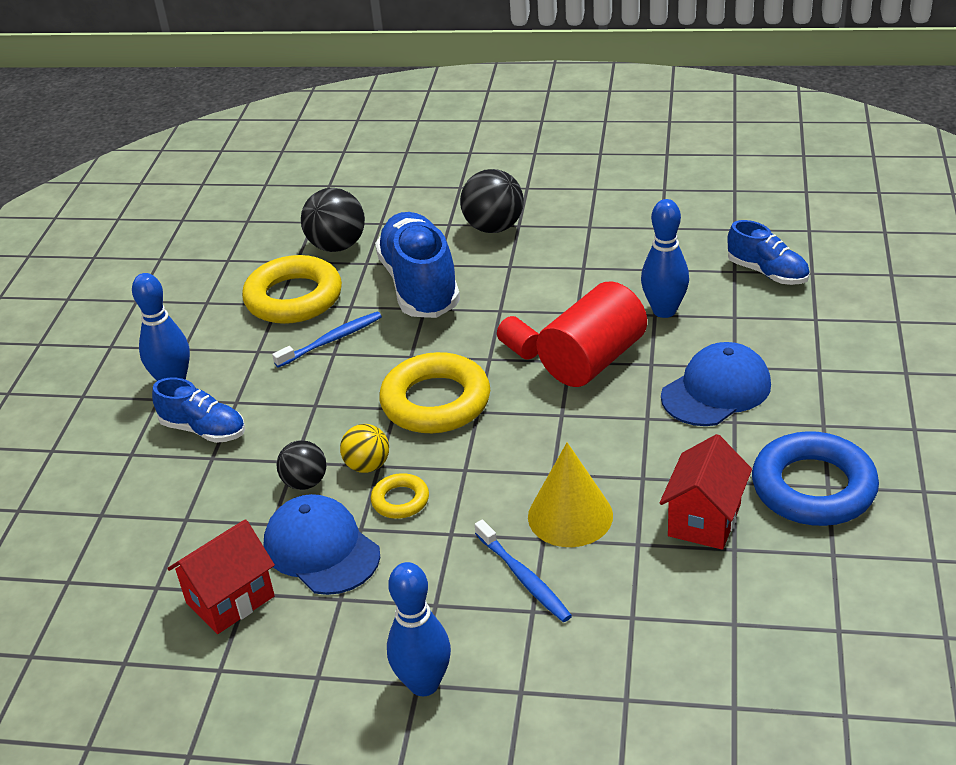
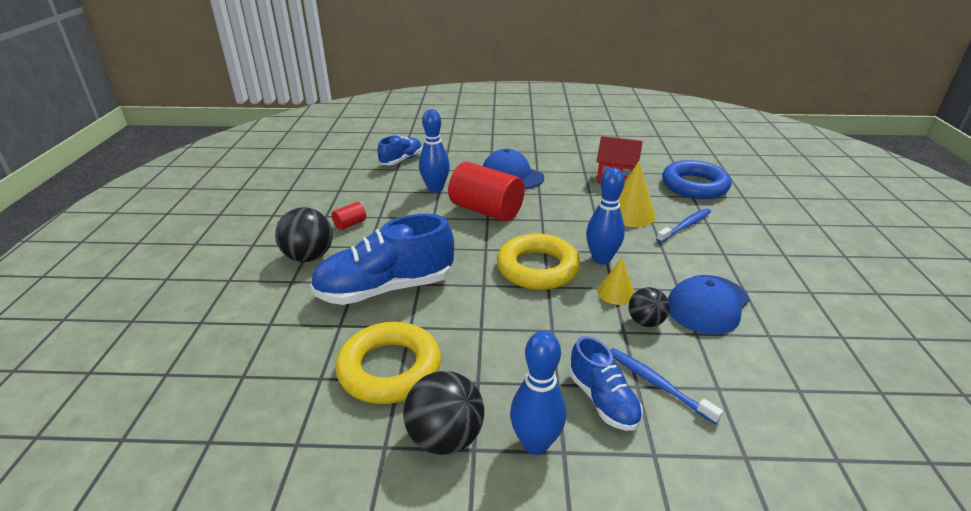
camera: 100 degrees left, 5 degrees down
(204, 430) = (602, 400): blue shoe -> blue shoe turned 135 degrees clockwise
(230, 600) = (781, 342): red house -> none
(331, 340) = (462, 332): blue toothbrush -> blue toothbrush (657, 384)
(337, 246) = (302, 349): black ball -> black ball (445, 438)
(367, 466) = (615, 293): yellow ball -> yellow cone
(400, 500) = (644, 274): yellow ring -> none
(424, 684) = (783, 252): blue bowling pin -> blue bowling pin (601, 259)
(520, 349) = (474, 237): red cylinder -> red cylinder (350, 224)
(813, 487) = (582, 155): blue ring -> blue ring (694, 186)

